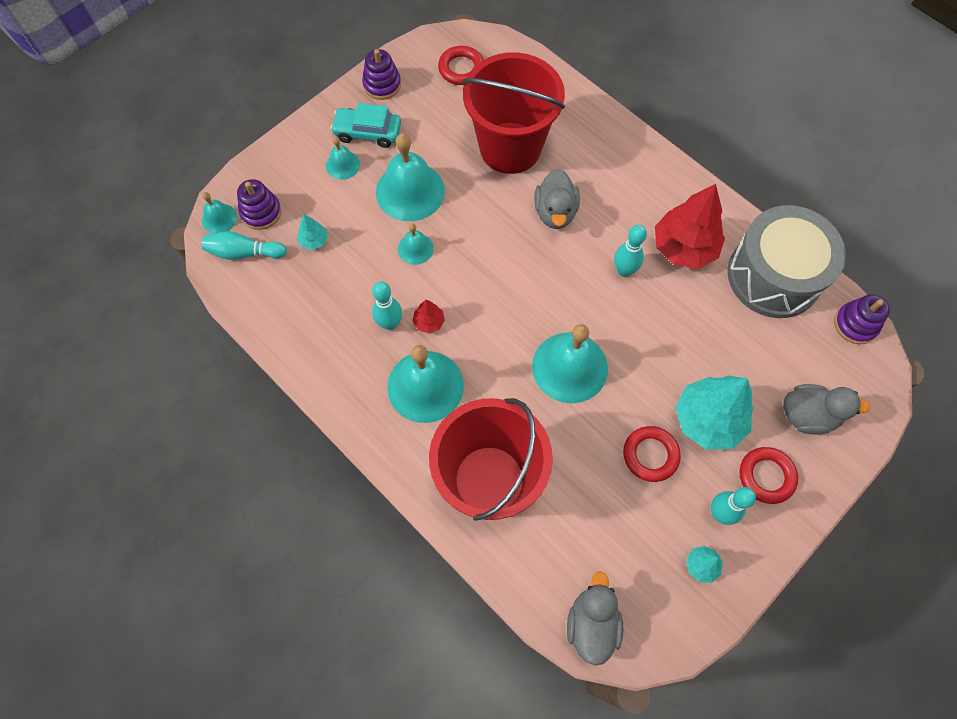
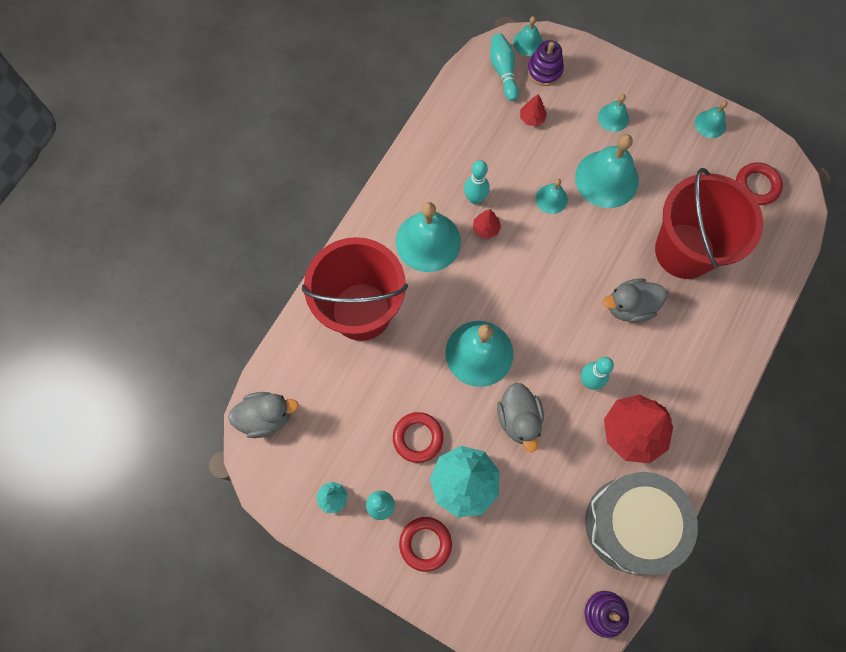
camera: 75 degrees right, 5 degrees up
(314, 240) = (532, 118): turquoise tree -> red tree
(367, 132) = (654, 127): turquoise car -> none
(382, 84) = (710, 124): purple stacking toy -> turquoise bell
(808, 415) = (494, 576): grey duck -> grey duck (519, 419)

